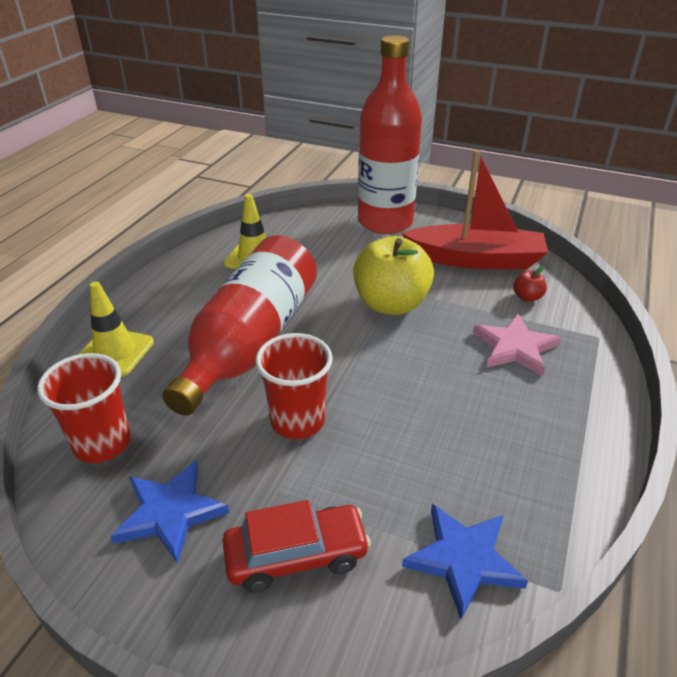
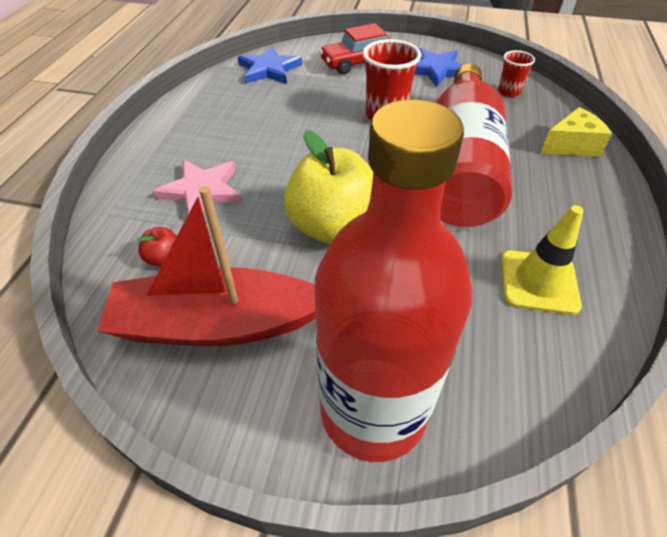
camera: 170 degrees right, 10 degrees up
(102, 443) = (508, 92): red cup -> red cup, size x0.58
(115, 352) = (571, 145): yellow traffic cone -> yellow cheese

